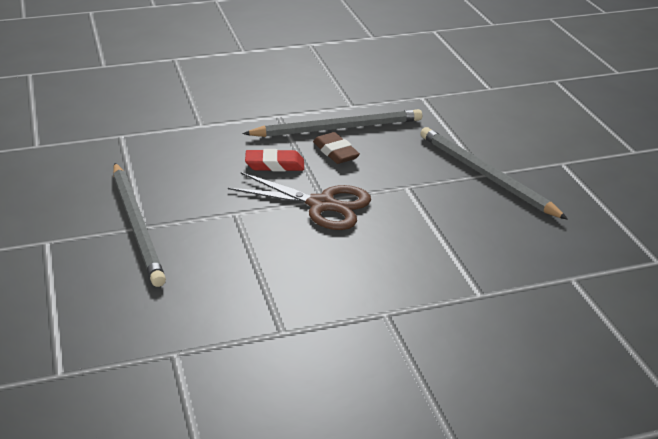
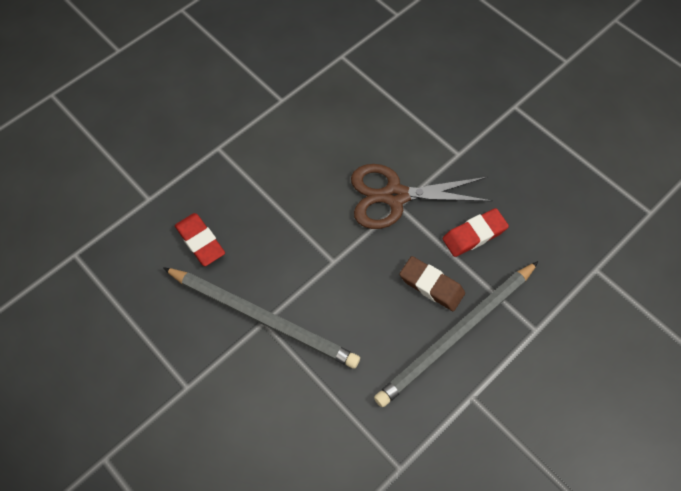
camera: 155 degrees right, 30 degrees up
(137, 226) = (519, 104): grey pencil -> none
(526, 232) = (200, 241): none -> red eraser

